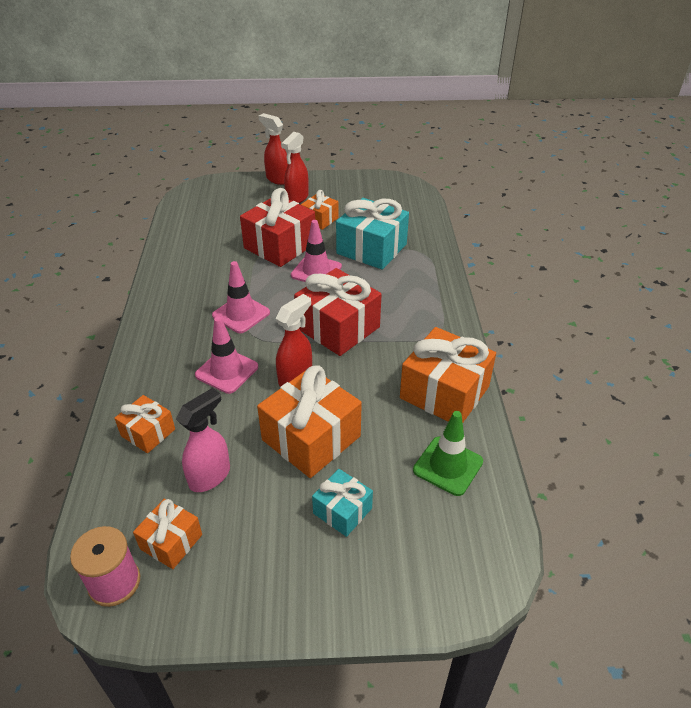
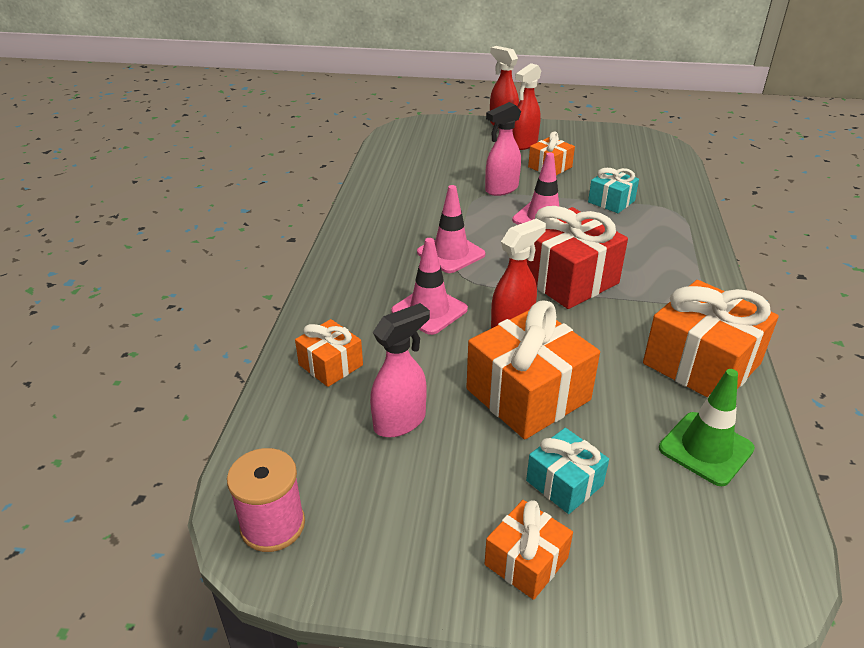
camera: 10 degrees right, 5 degrees down
(171, 542) = (346, 489): orange gift -> orange gift (526, 561)
(280, 246) = (501, 189): red gift -> pink spray bottle
(371, 249) = (611, 201): turquoise gift -> turquoise gift, size x0.54

